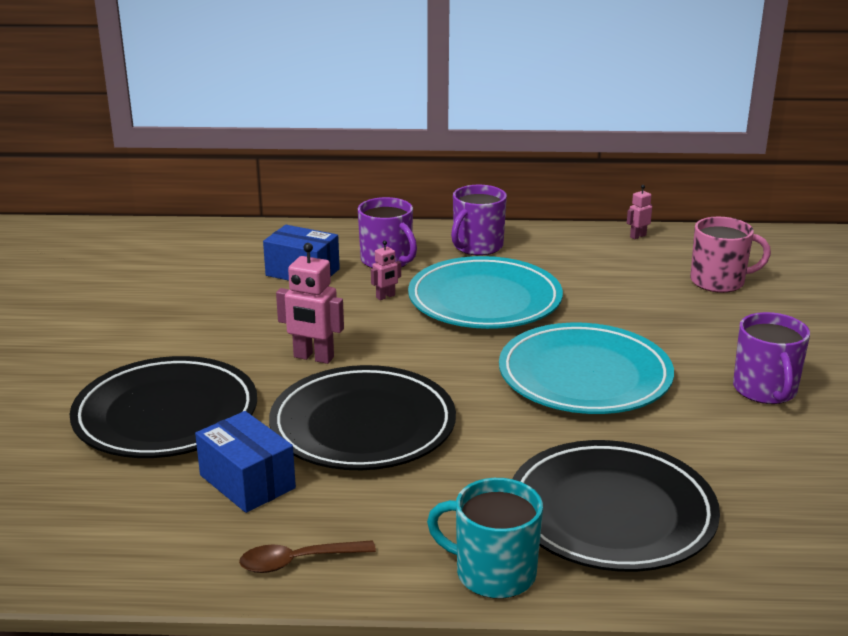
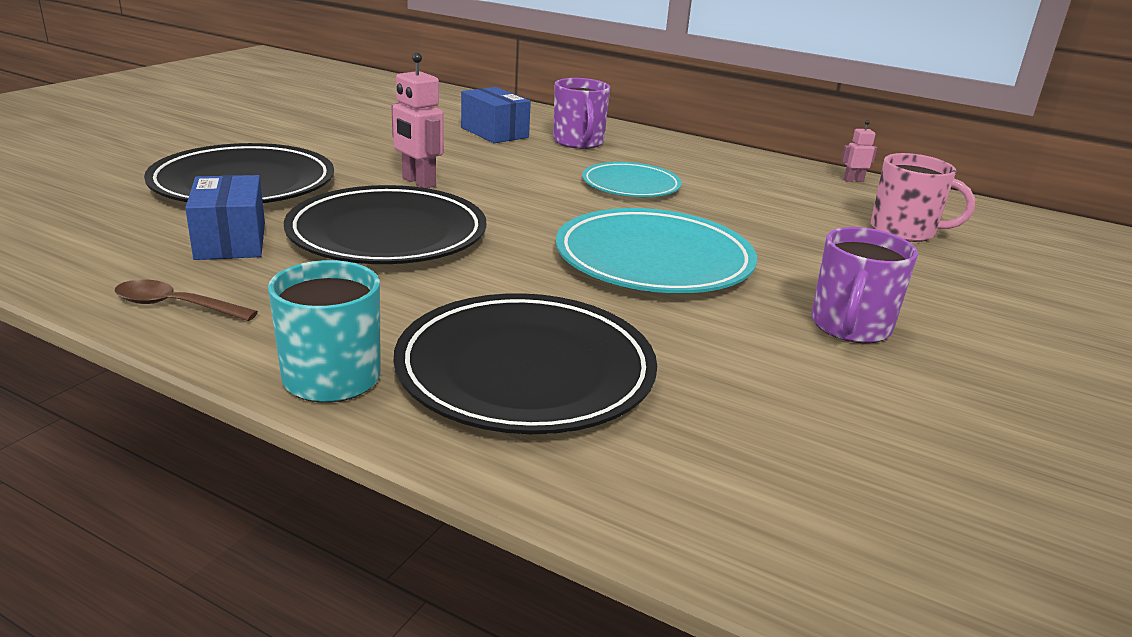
camera: 25 degrees right, 0 degrees up
(385, 296) = (542, 162): pink robot -> none
(477, 246) = (675, 152): purple mug -> none
(485, 300) = (631, 185): turquoise plate -> turquoise plate, size x0.61

